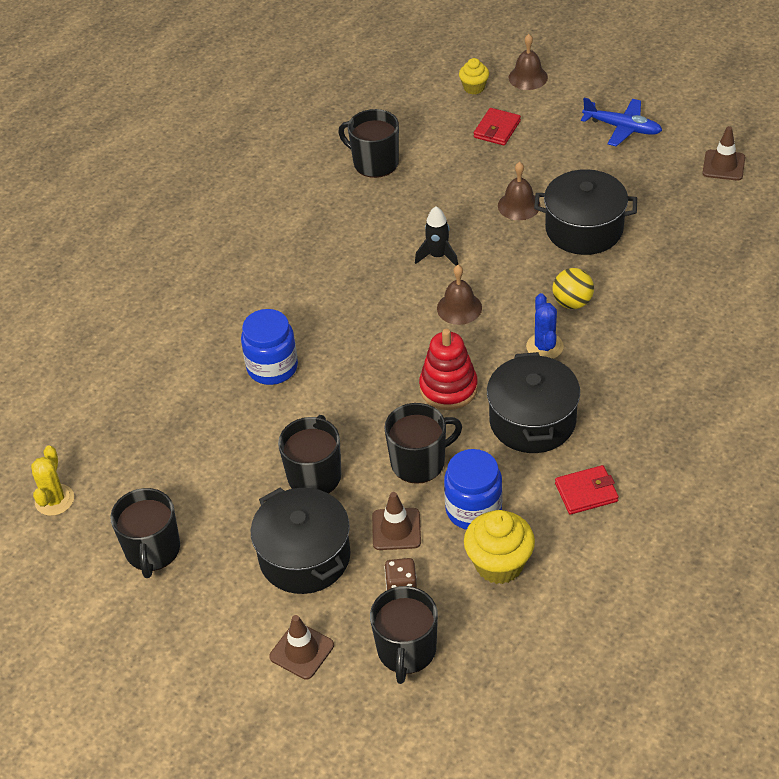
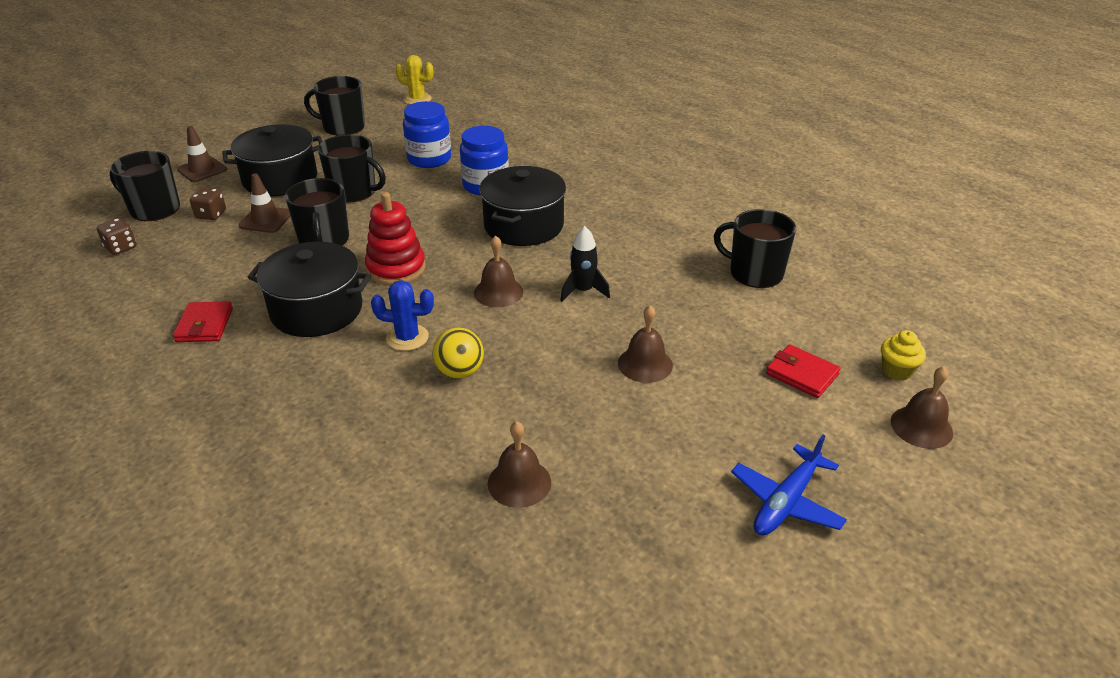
camera: 100 degrees right, 10 degrees down
(374, 162) = (754, 273): black mug -> black mug turned 105 degrees counterclockwise
(473, 509) = (248, 259): blue jar -> blue jar (429, 159)
(492, 636) = (121, 247): none -> brown dice
(499, 564) = (181, 262): yellow cupcake -> none
(584, 229) = (580, 410): black pot -> black pot (524, 225)
(666, 243) = (519, 482): none -> brown bell
(723, 165) = (665, 605): brown traffic cone -> none

